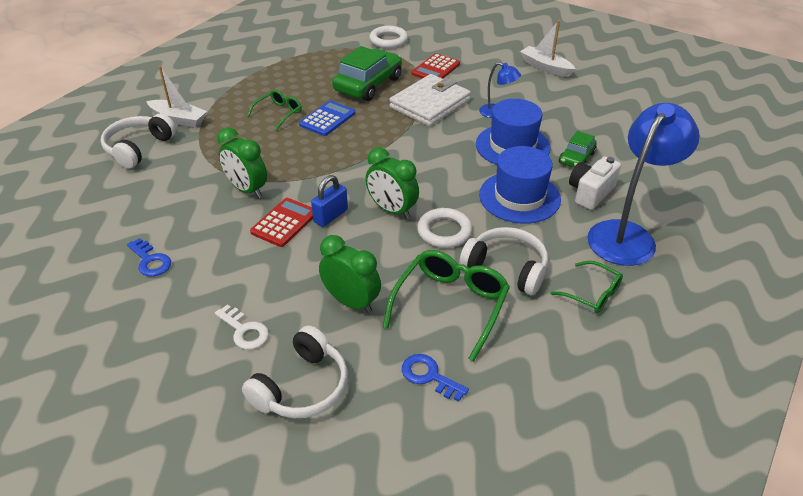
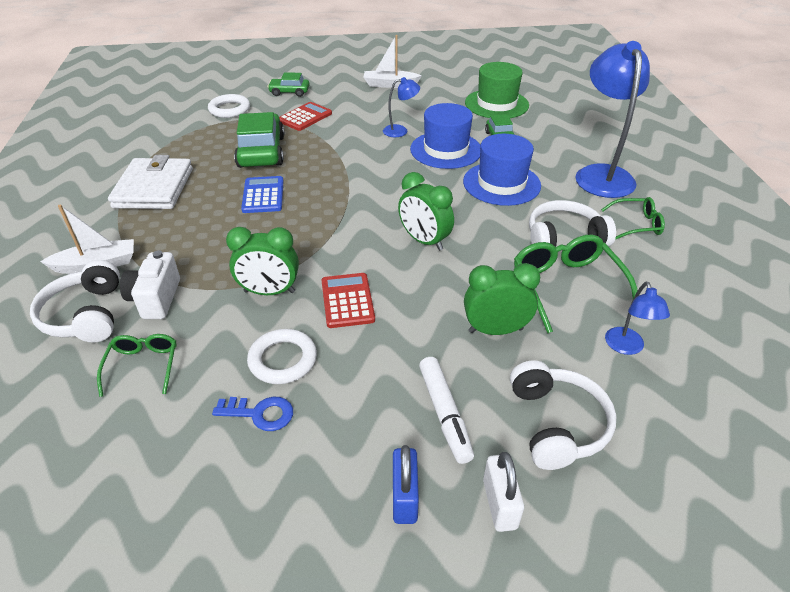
camera: 40 degrees left, 0 degrees up
(201, 404) = (499, 504): none -> white padlock
(244, 331) = (444, 413): white key -> white marker
(279, 113) = (206, 211): green glasses -> green glasses (143, 366)
(330, 216) = (380, 272): blue padlock -> blue padlock (404, 497)
(392, 210) = (424, 241): green clock -> green clock turned 45 degrees clockwise
(429, 376) = (626, 347): blue key -> blue lamp
(430, 104) = (338, 145): white wallet -> white wallet (154, 188)
(435, 69) = (305, 117): red calculator -> red calculator turned 135 degrees counterclockwise
(444, 231) = (485, 235): white ring -> white ring (283, 360)
(451, 42) = (289, 92): none -> green car
(590, 193) = (541, 158): white camera -> white camera (156, 299)
(621, 125) = (496, 104): none -> green hat

